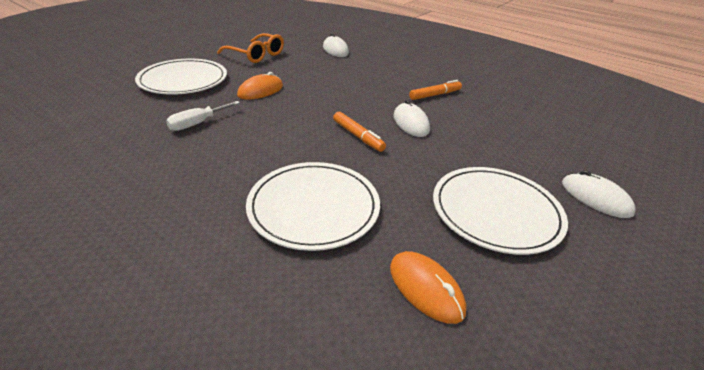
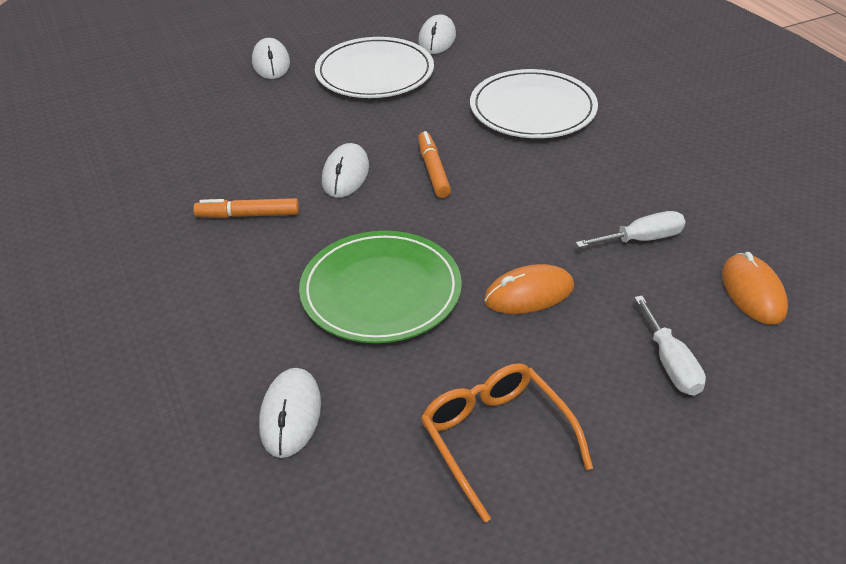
camera: 150 degrees left, 5 degrees up
(183, 80) = (670, 363): white plate -> white screwdriver
(335, 81) = (381, 291): none -> green plate
(425, 288) = (483, 49): orange mouse -> orange mouse (753, 292)
(496, 291) = (437, 38): none -> white mouse

